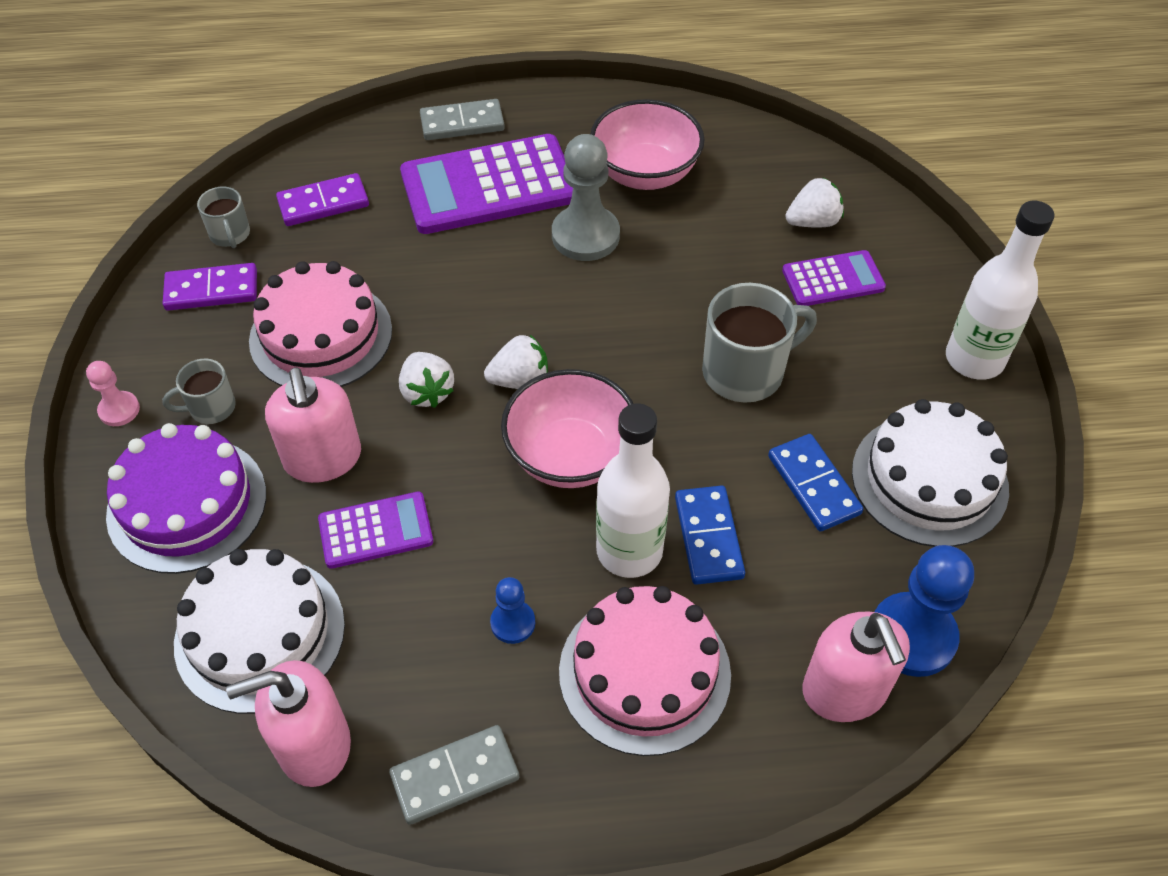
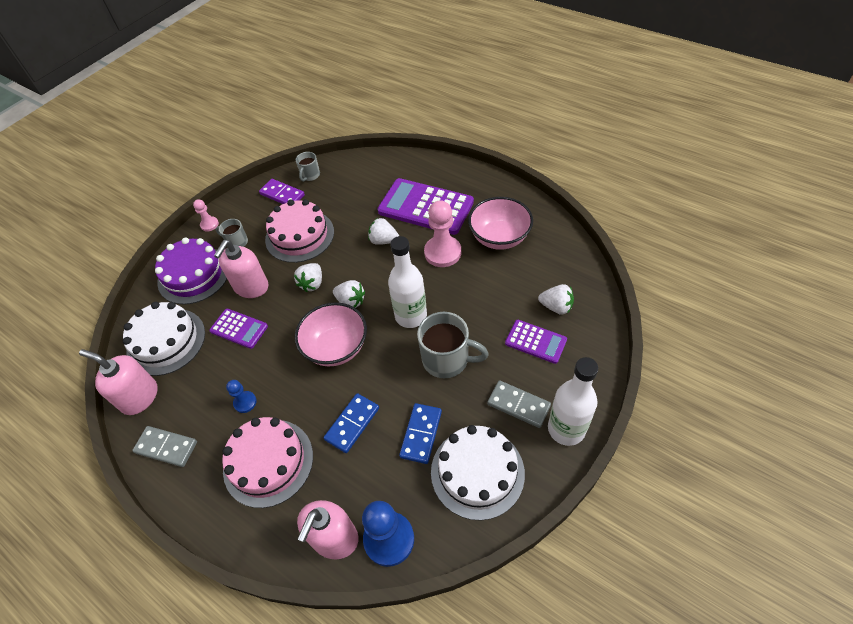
camera: 45 degrees right, 0 degrees up
(323, 203) = (355, 180): purple domino -> none
(462, 123) = (443, 172): grey domino -> grey domino (518, 405)
(475, 267) = (383, 240): none -> white strawberry
(585, 236) = (442, 252): grey pawn -> pink pawn
(629, 551) = (316, 406): white bottle -> white bottle (411, 316)

